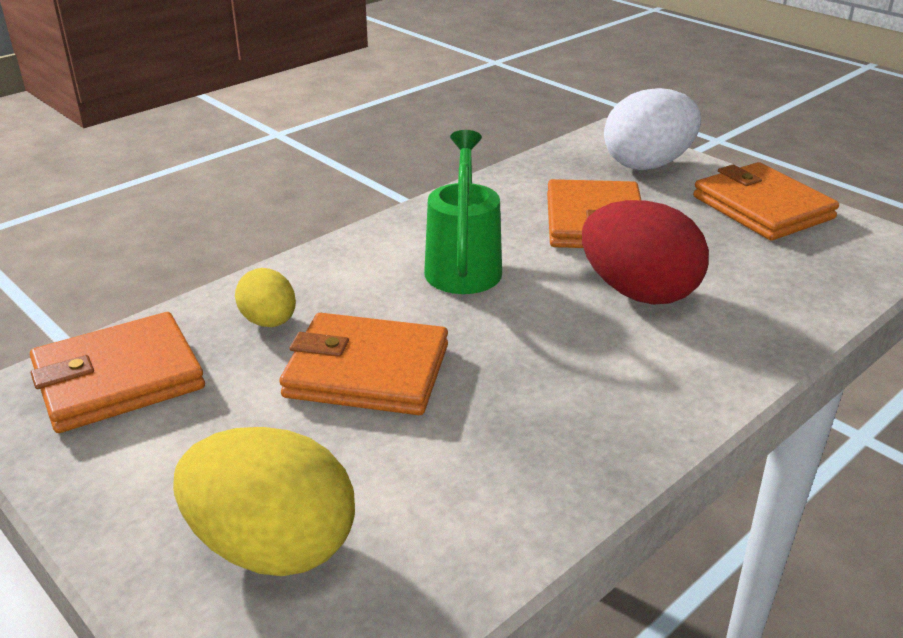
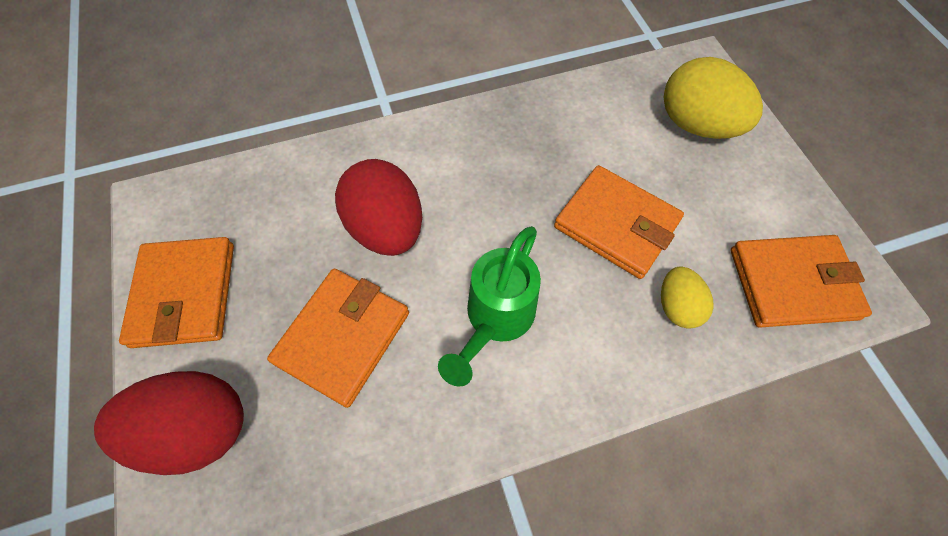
camera: 155 degrees left, 30 degrees up
(648, 164) = (198, 428): white egg -> red egg

